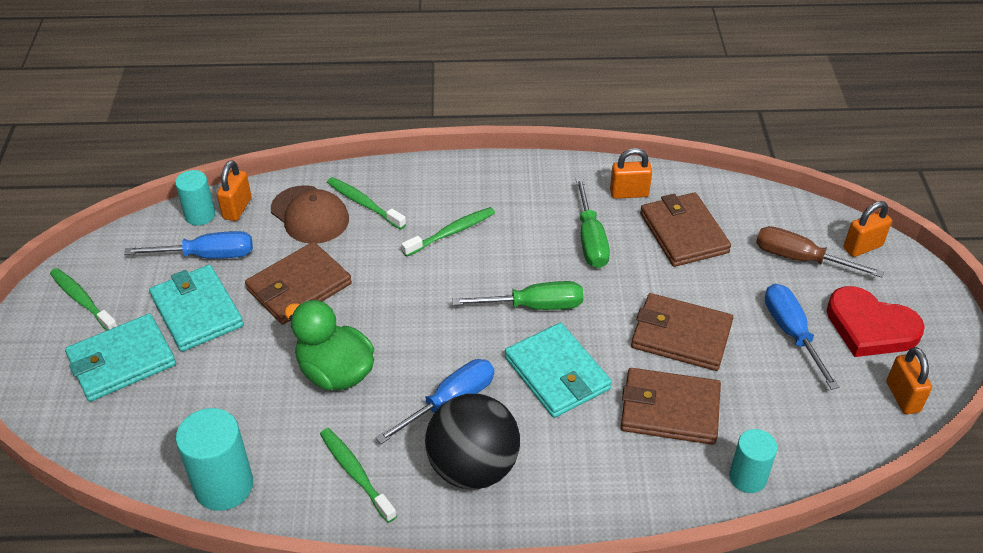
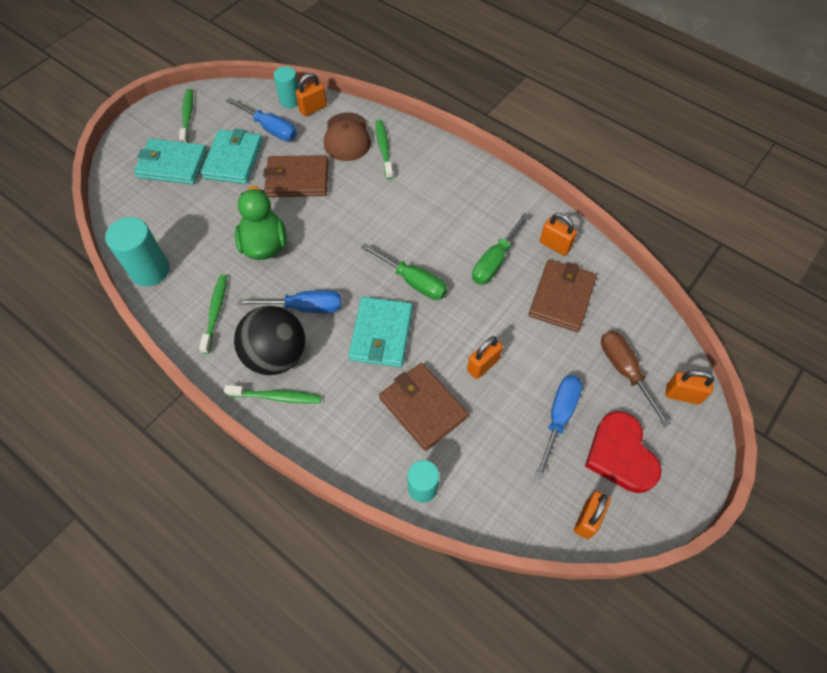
camera: 40 degrees right, 15 degrees up
(451, 232) = (414, 200): green toothbrush -> green toothbrush (276, 397)
(681, 335) = (483, 365): brown wallet -> orange padlock

